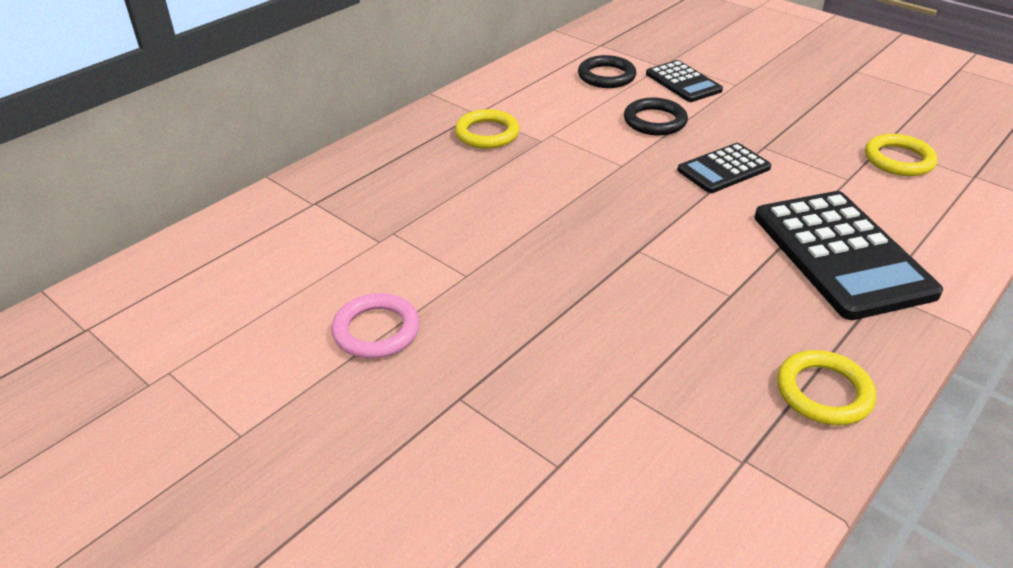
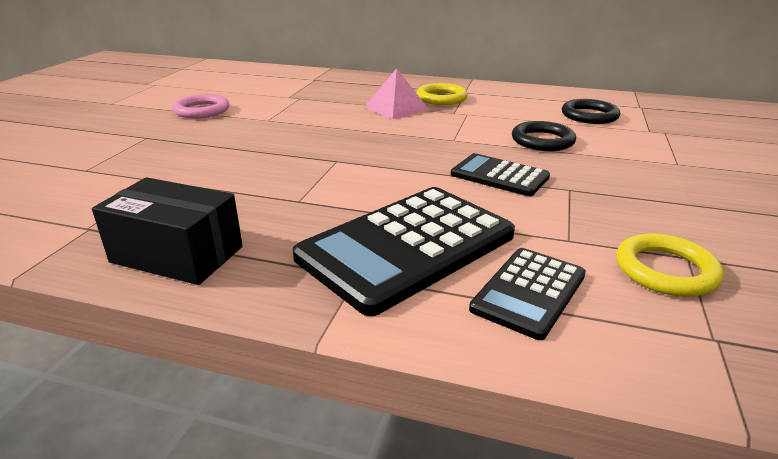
camera: 65 degrees right, 10 degrees down
(498, 171) = (396, 108): none -> pink pyramid
(683, 82) = (634, 142): black calculator -> black calculator (529, 292)
(823, 392) = (177, 254): yellow ring -> black box

